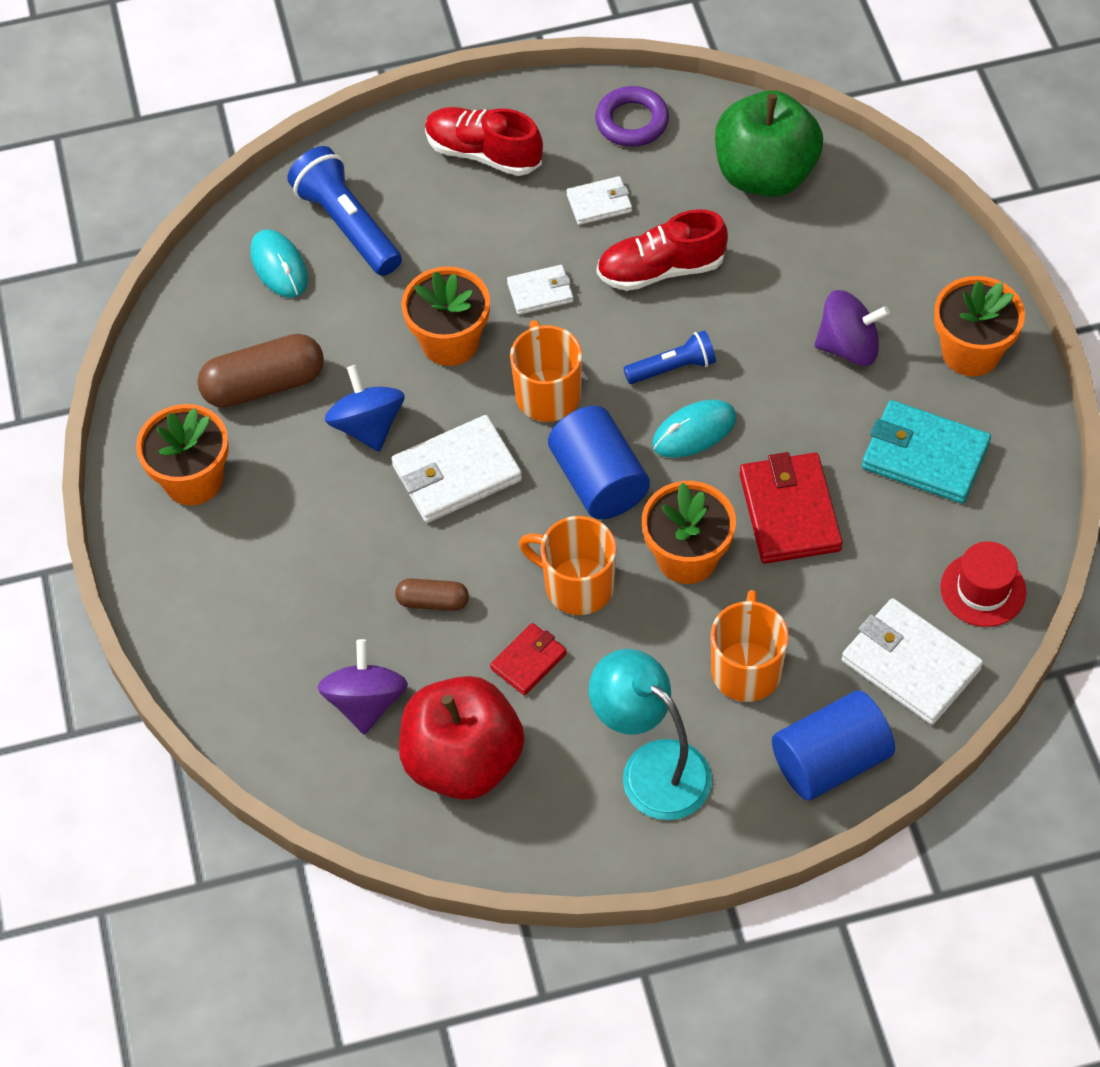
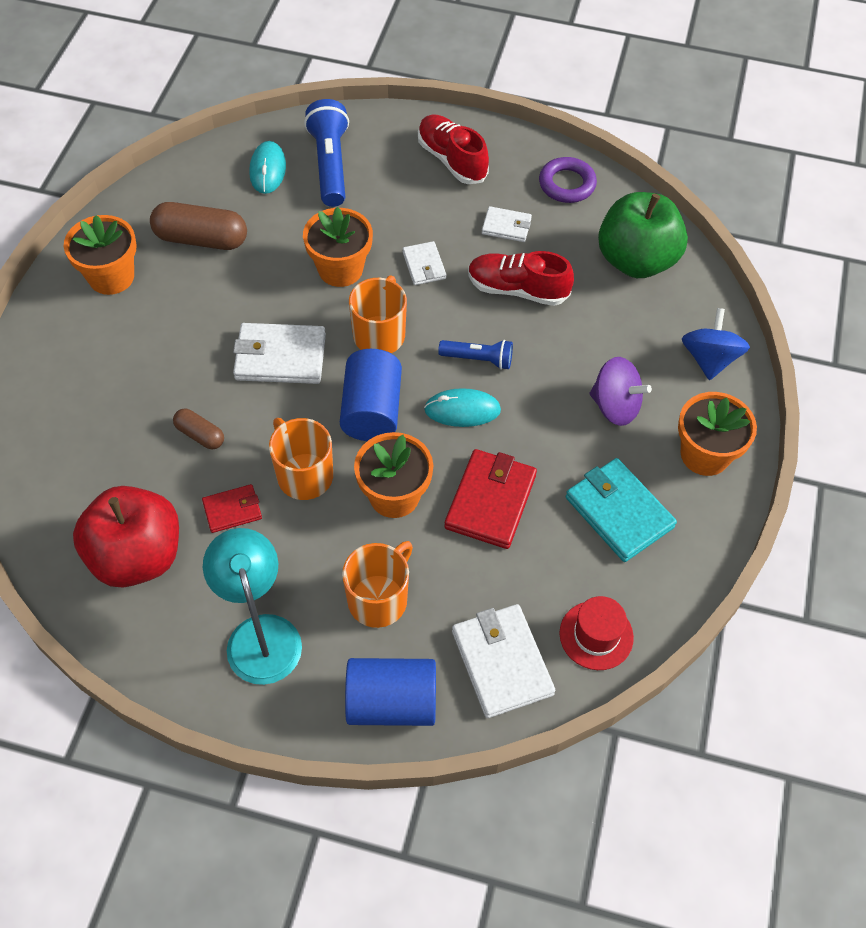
camera: 25 degrees right, 0 degrees up
(366, 702) = (105, 480): purple spinning top -> none
(368, 426) = (246, 297): blue spinning top -> blue spinning top (709, 359)
(540, 292) = (424, 265): white wallet -> white wallet turned 60 degrees clockwise

